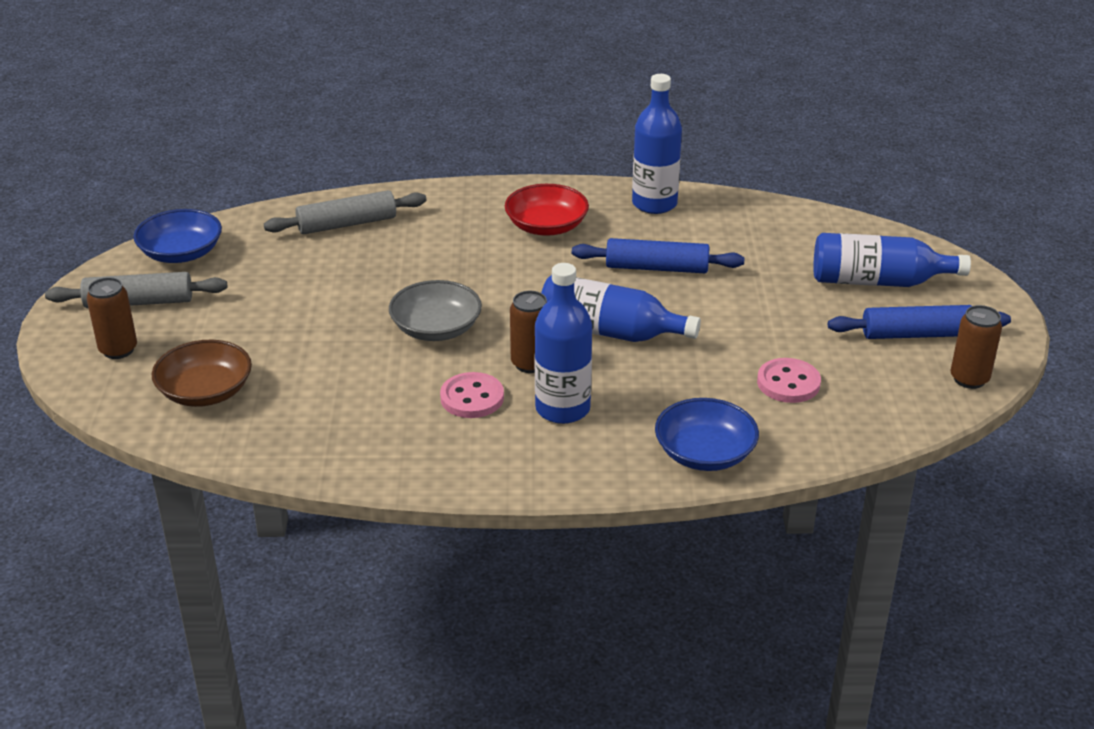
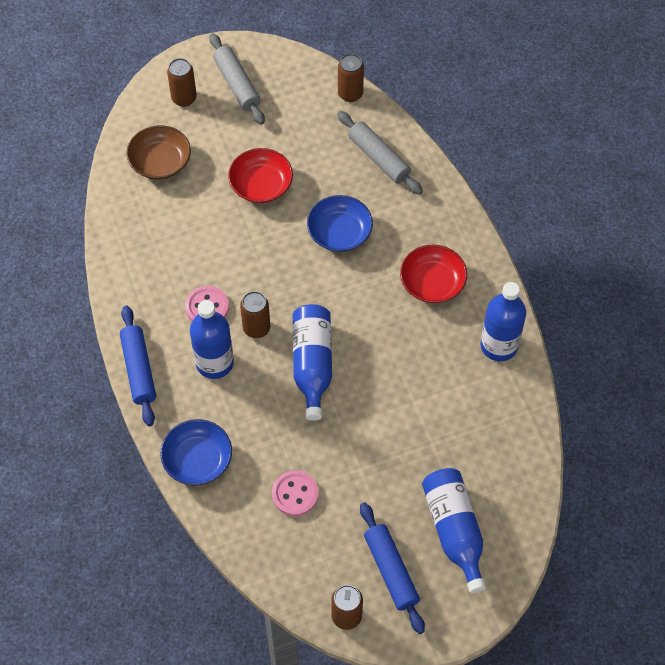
camera: 70 degrees right, 25 degrees up
(181, 253) = (301, 80): blue bowl -> blue bowl (339, 233)
(236, 223) = (350, 94): none -> brown can
(314, 315) = (261, 185): none -> red bowl
(436, 328) = (274, 259): grey bowl -> none
(656, 268) = (407, 372): blue rolling pin -> blue rolling pin (138, 369)

